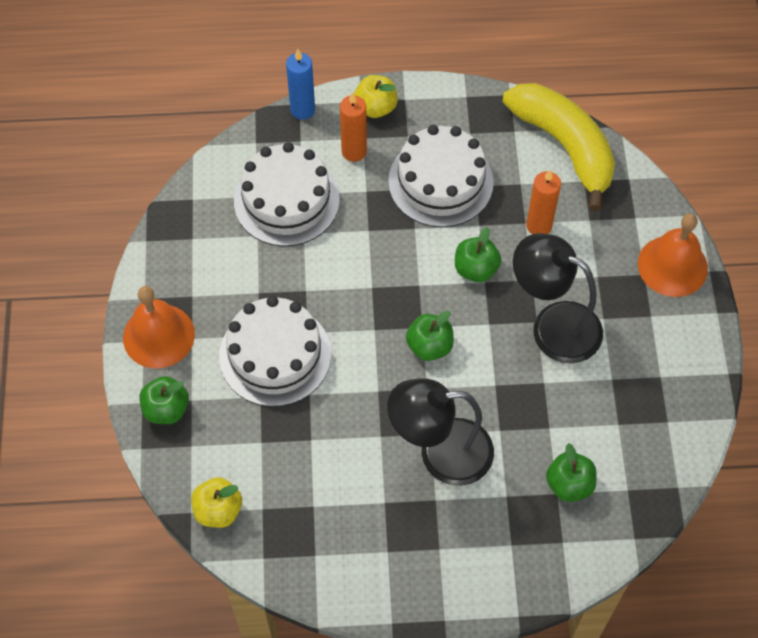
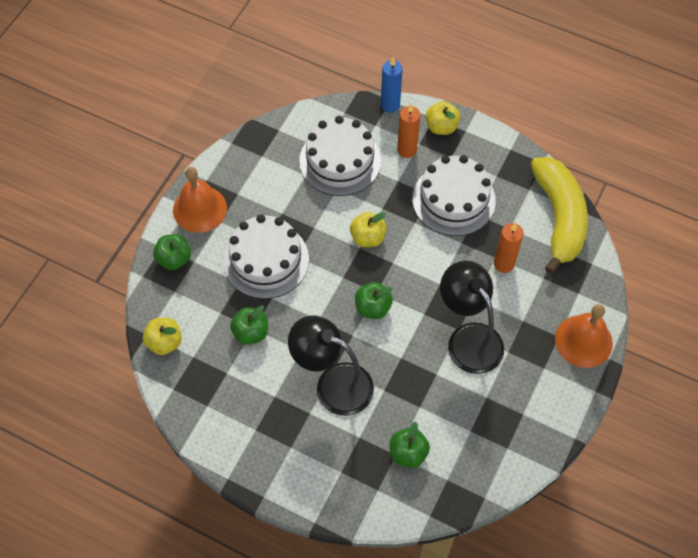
camera: 30 degrees right, 0 degrees up
(373, 271) = (368, 237): none -> yellow apple
(476, 269) = (439, 271): green apple -> green apple (251, 332)

